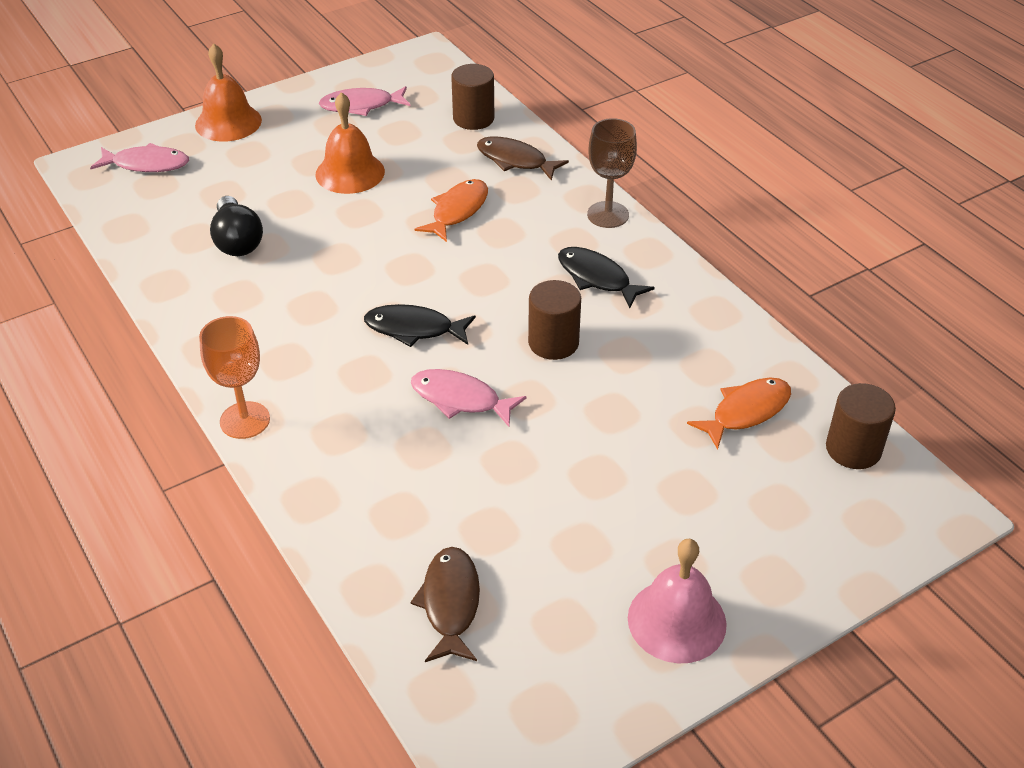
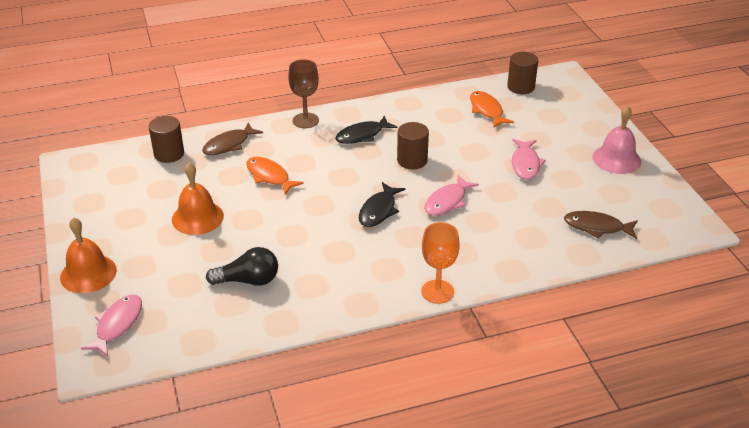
camera: 75 degrees left, 5 degrees down
(361, 106) = (116, 202): pink fish -> pink fish (525, 164)

